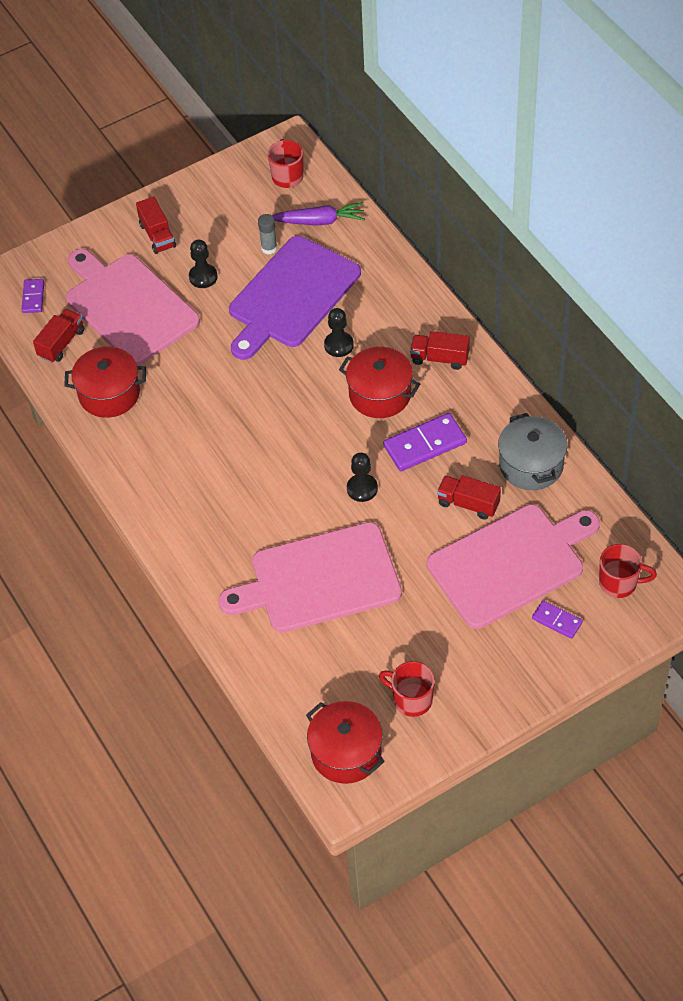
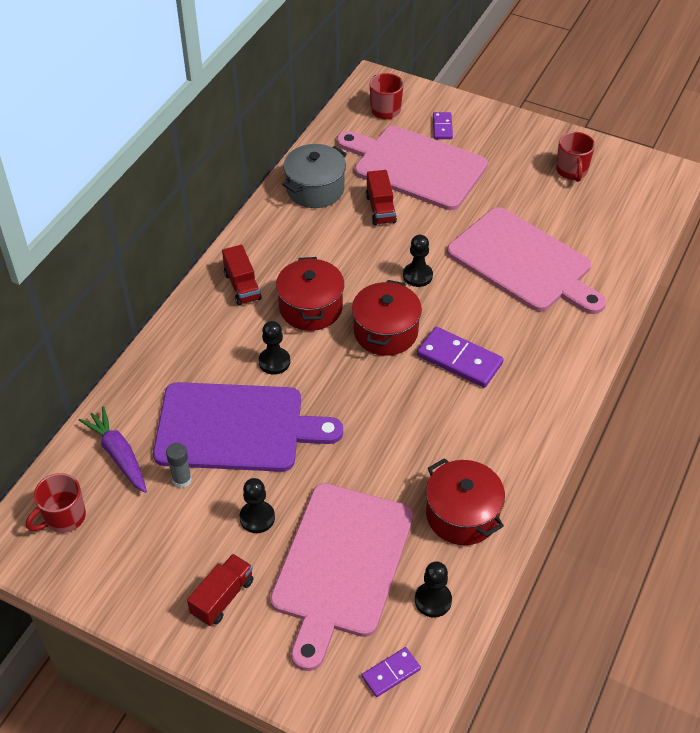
camera: 125 degrees left, 5 degrees down
(61, 343) = (433, 600): red truck -> black pawn
(346, 753) = (643, 185): red pot -> red pot (385, 332)
(425, 445) = (343, 257): purple domino -> purple domino (459, 359)

